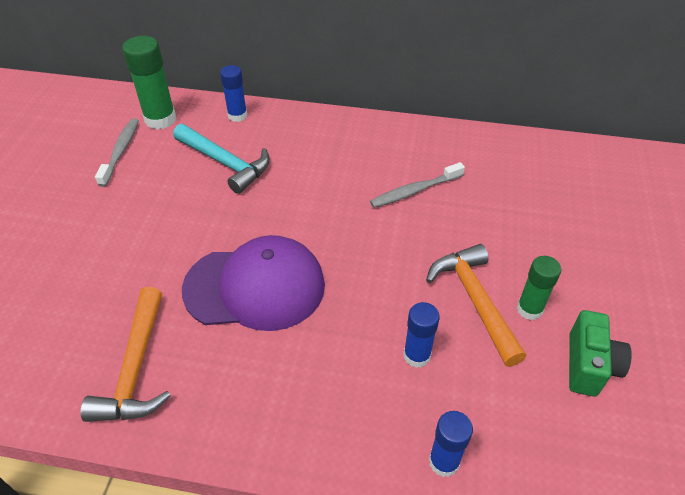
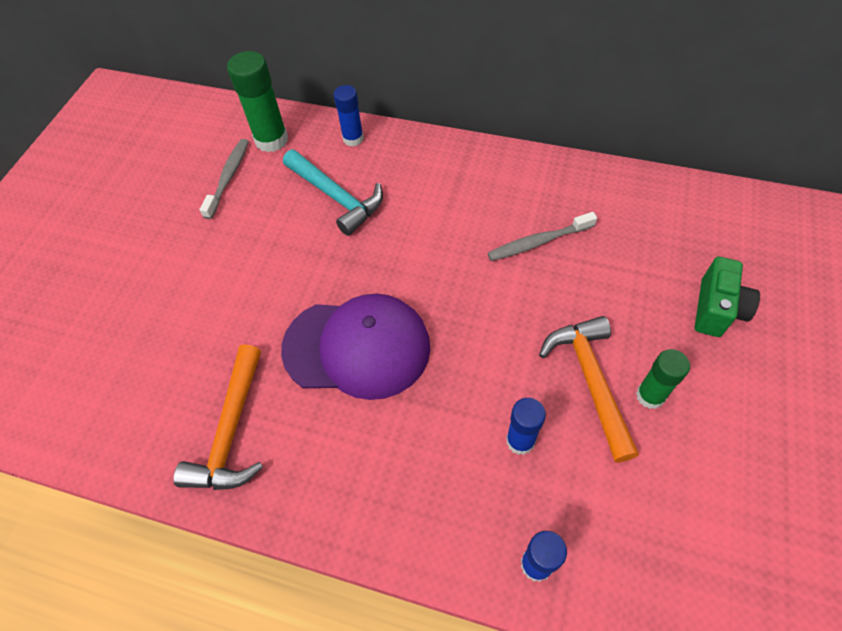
camera: 10 degrees right, 10 degrees up
(589, 365) = (708, 468): green camera -> green camera (716, 309)

